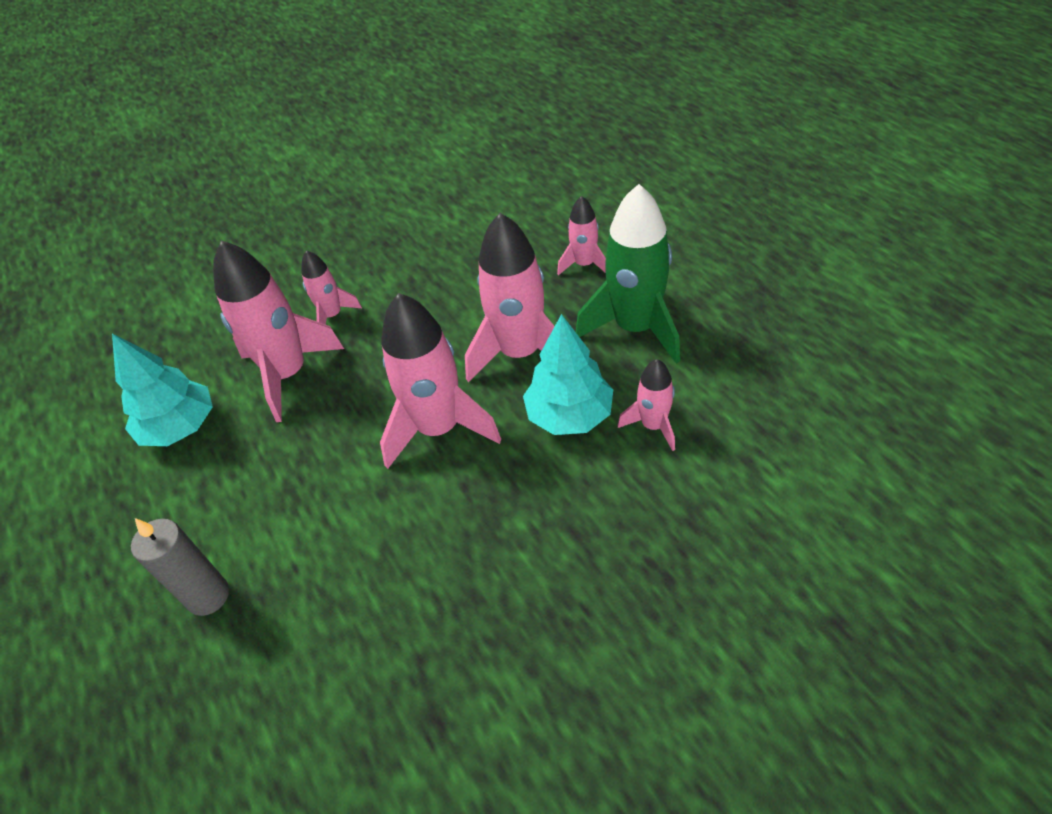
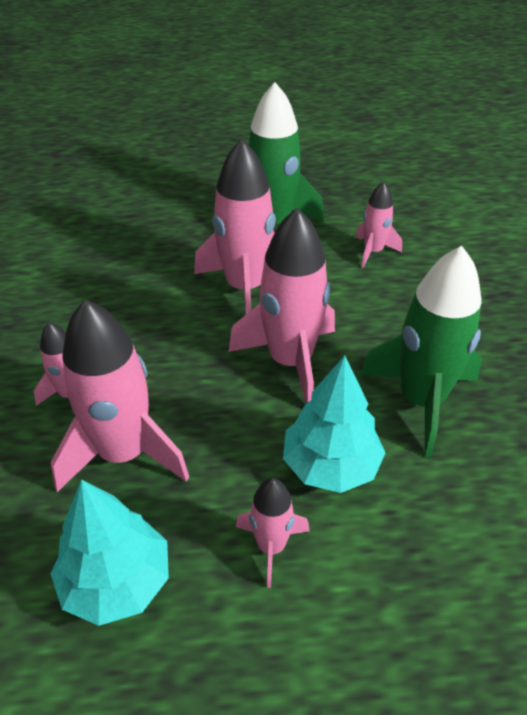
camera: 70 degrees left, 5 degrees down
(208, 596) = (386, 599): grey candle -> none
(439, 548) = (420, 400): none -> green rocket
(569, 415) = (333, 285): turquoise tree -> turquoise tree (331, 465)
(584, 264) = (179, 224): pink rocket -> pink rocket (271, 546)

